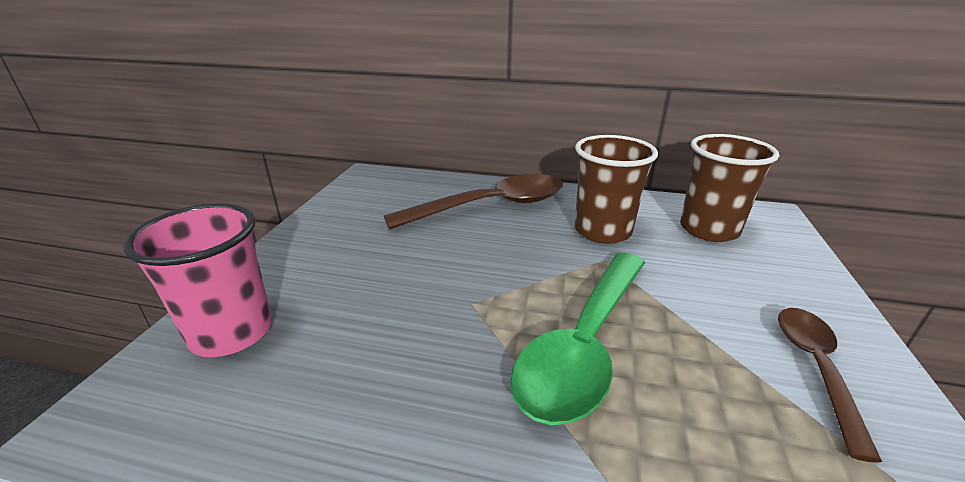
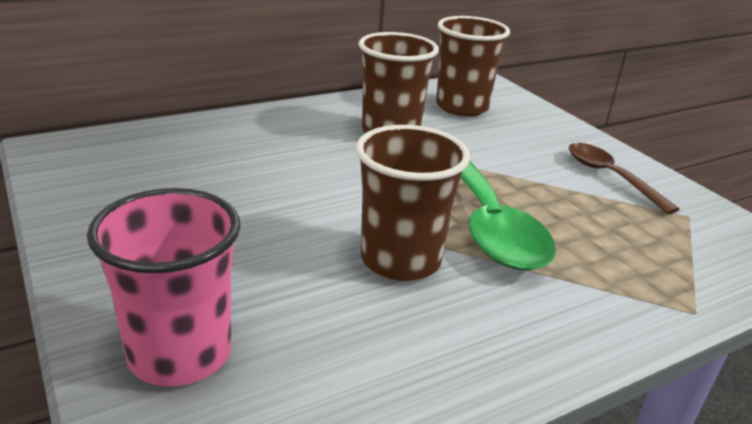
camera: 45 degrees left, 0 degrees up
(455, 343) = (400, 260): none -> brown cup
(491, 206) = (262, 140): brown spoon -> none

